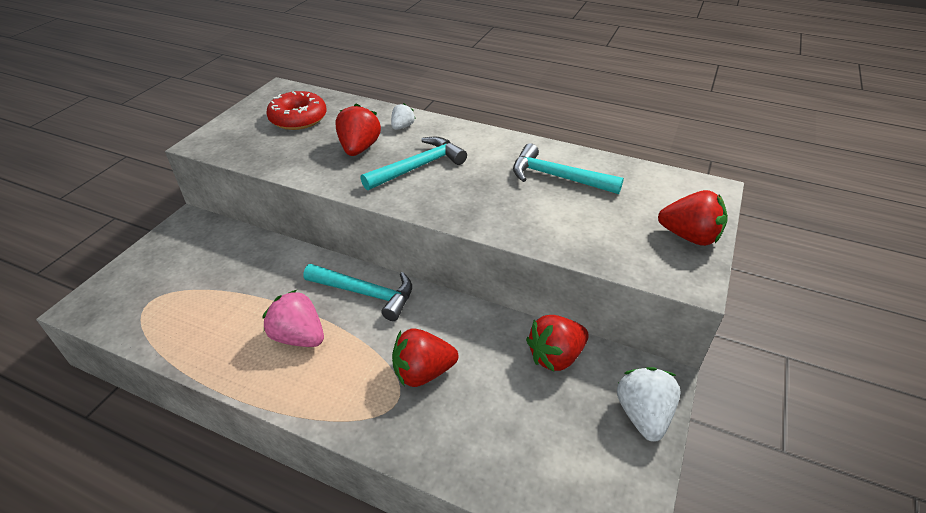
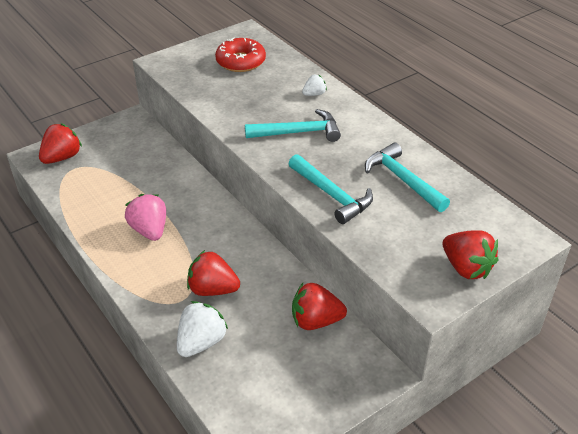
camera: 30 degrees right, 0 degrees up
(359, 148) = (266, 102): red strawberry -> red strawberry (62, 157)
(365, 293) = (214, 218): turquoise hammer -> turquoise hammer (331, 195)
(643, 415) = (345, 389): white strawberry -> white strawberry (201, 342)

